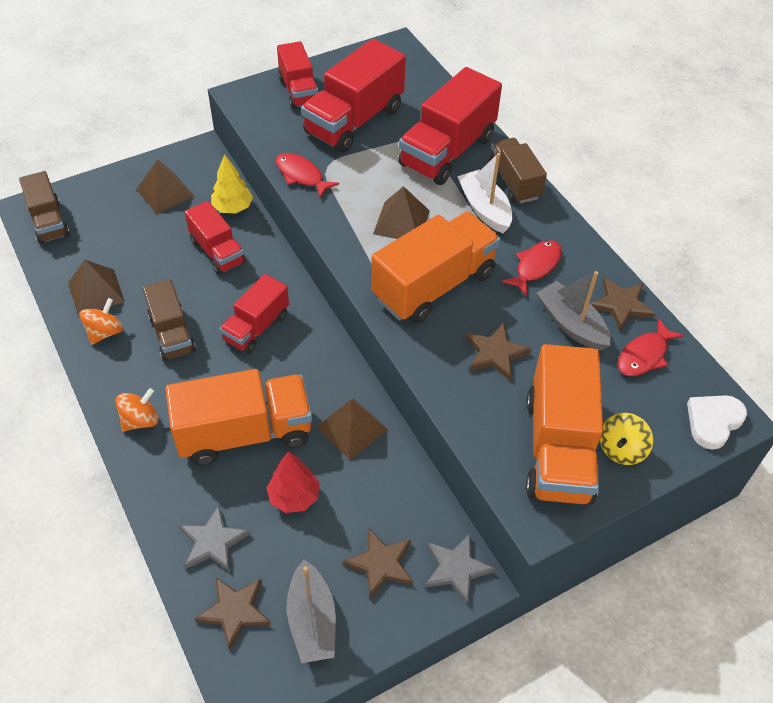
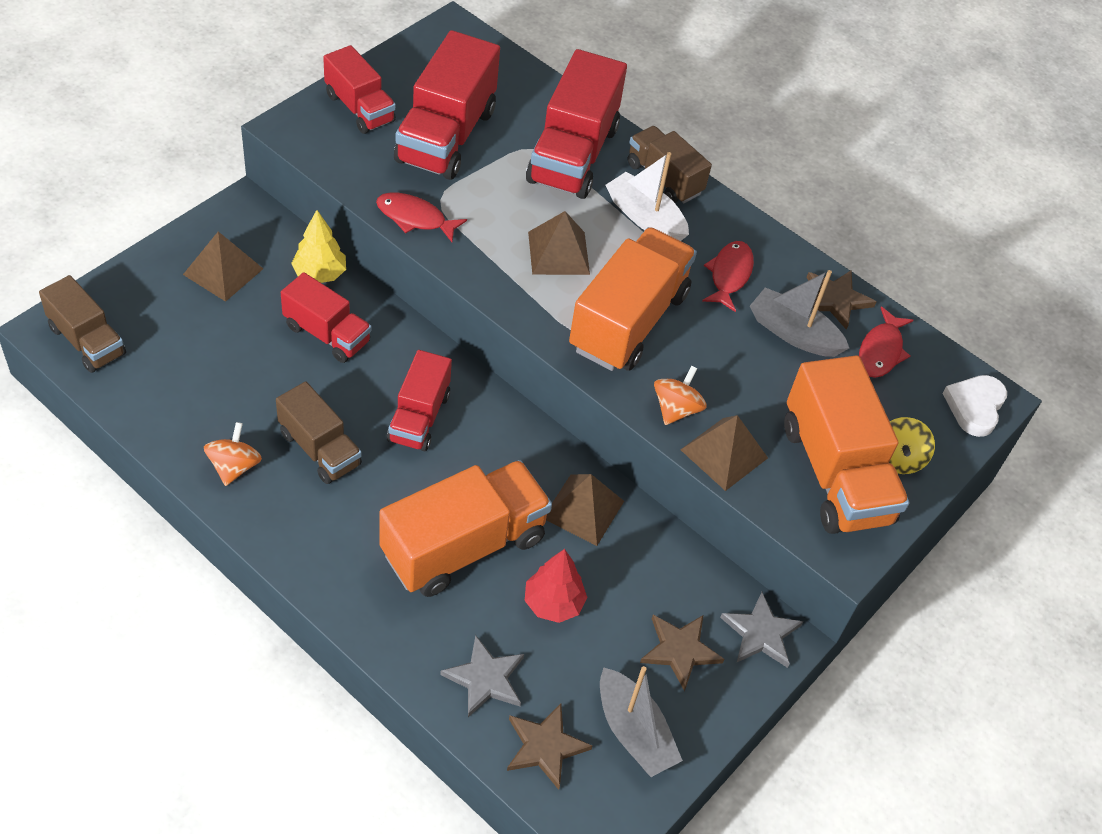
camera: 25 degrees left, 0 degrees up
(96, 292) = (197, 418): brown pyramid -> brown pyramid (724, 453)
(140, 420) = (332, 562): orange spinning top -> orange spinning top (676, 409)
(495, 353) = (728, 385): brown star -> none

